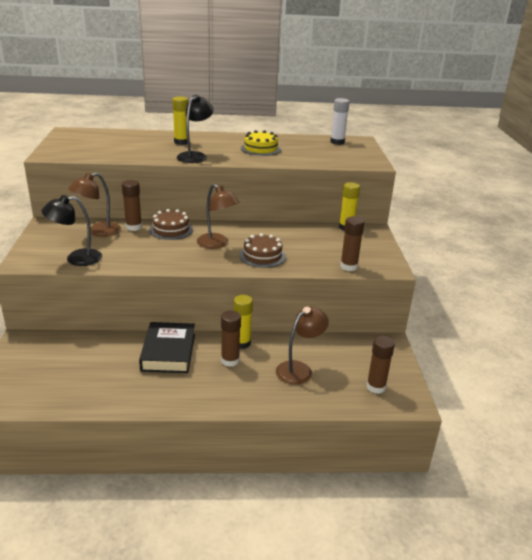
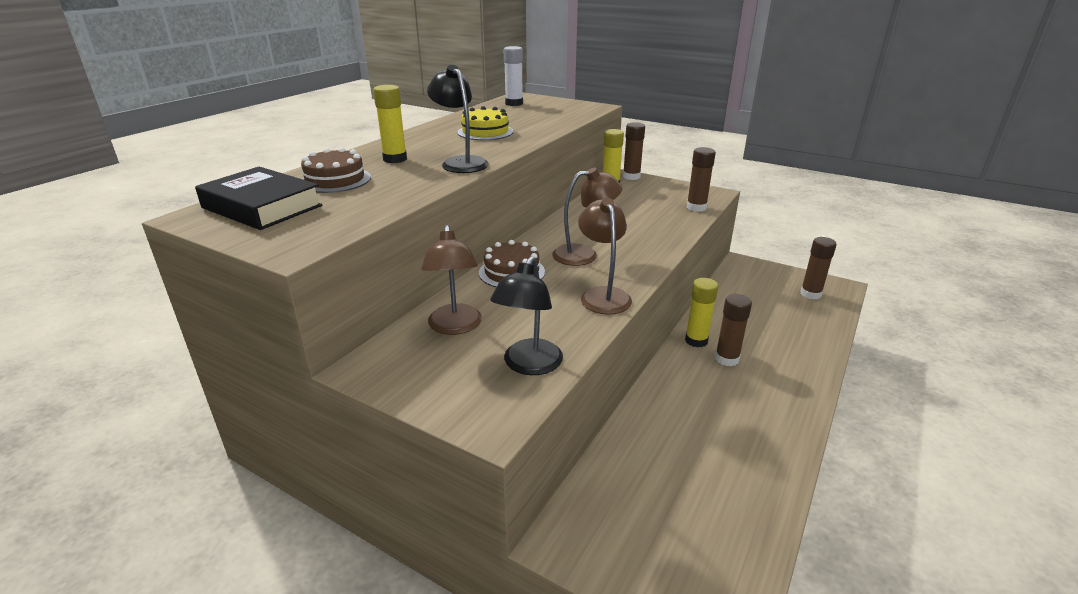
camera: 55 degrees left, 0 degrees up
(133, 227) = (472, 296): brown glue stick -> brown glue stick (631, 177)
(168, 352) = (685, 398): black book -> black book (262, 207)
(262, 256) = (638, 239): brown cake -> brown cake (335, 180)
(299, 369) = (764, 322): brown lamp -> brown lamp (603, 295)

